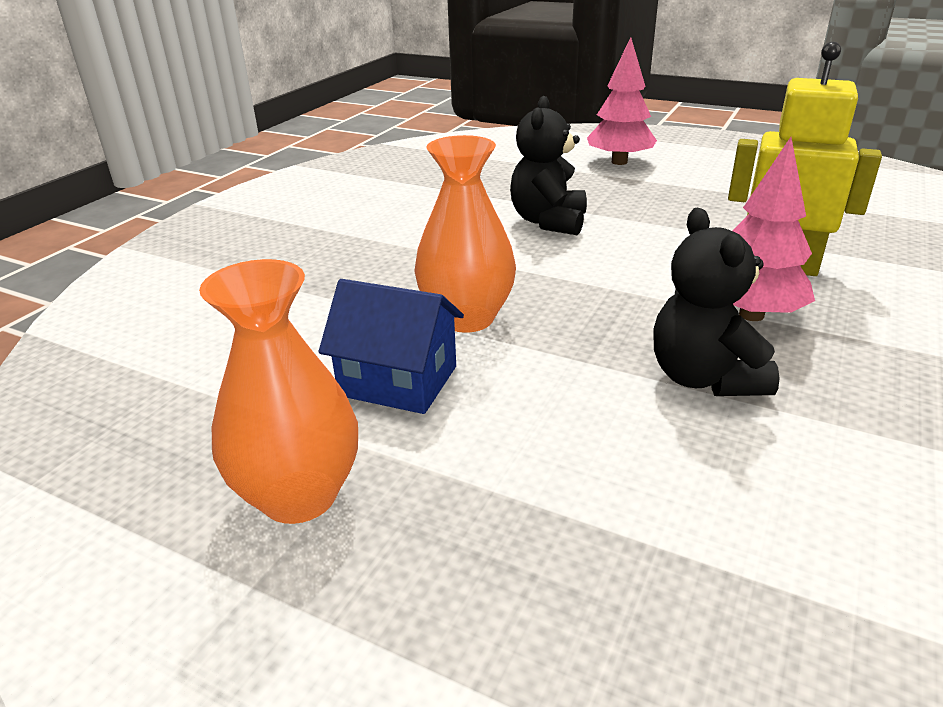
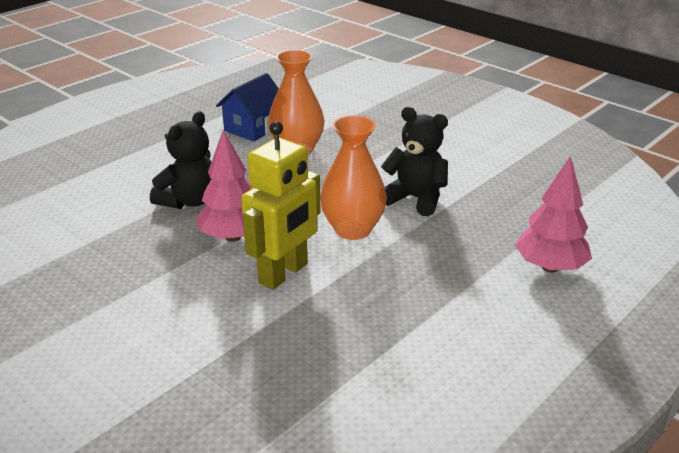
camera: 105 degrees right, 0 degrees up
(299, 495) = (198, 106): orange vase -> orange vase (353, 229)
(704, 378) = (189, 201): black teddy bear -> black teddy bear turned 120 degrees clockwise

